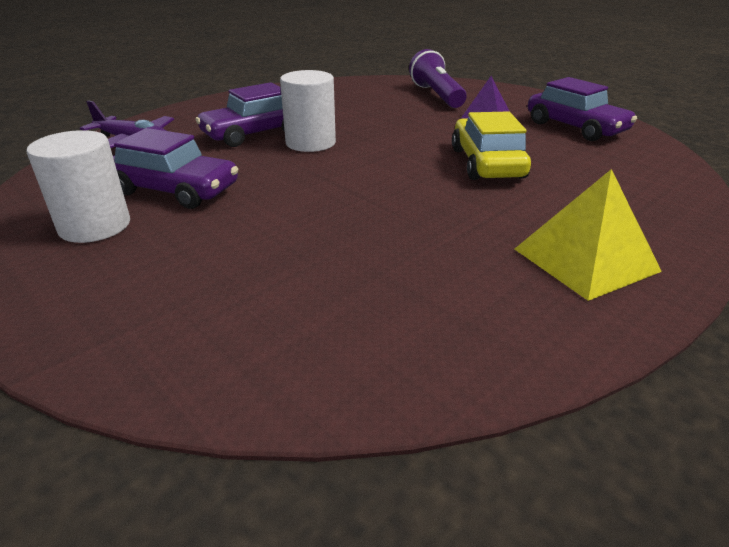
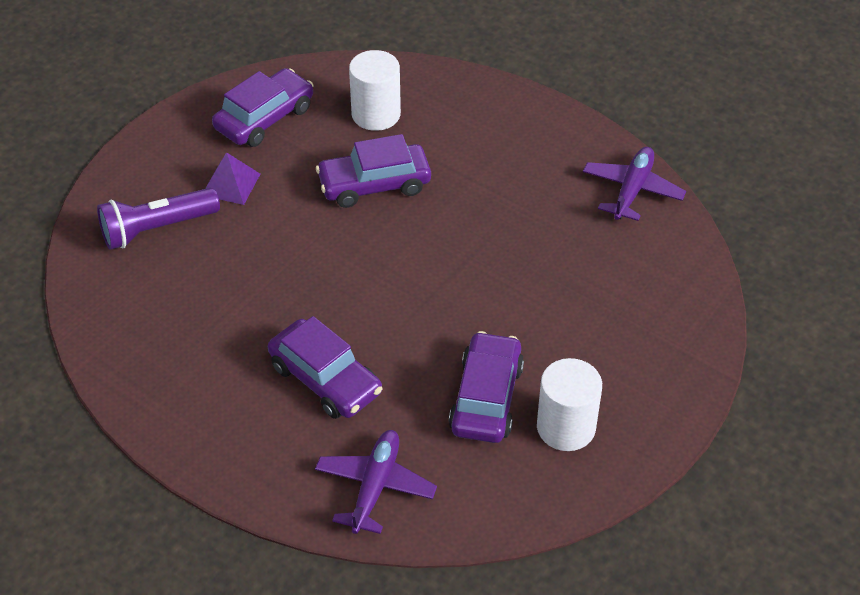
camera: 100 degrees left, 15 degrees up
(310, 143) = (345, 322): white cylinder -> white cylinder (376, 114)
(478, 343) = (632, 190): none -> purple plane
(486, 163) = (374, 185): yellow car -> purple car
(585, 260) = (529, 139): yellow pyramid -> none

